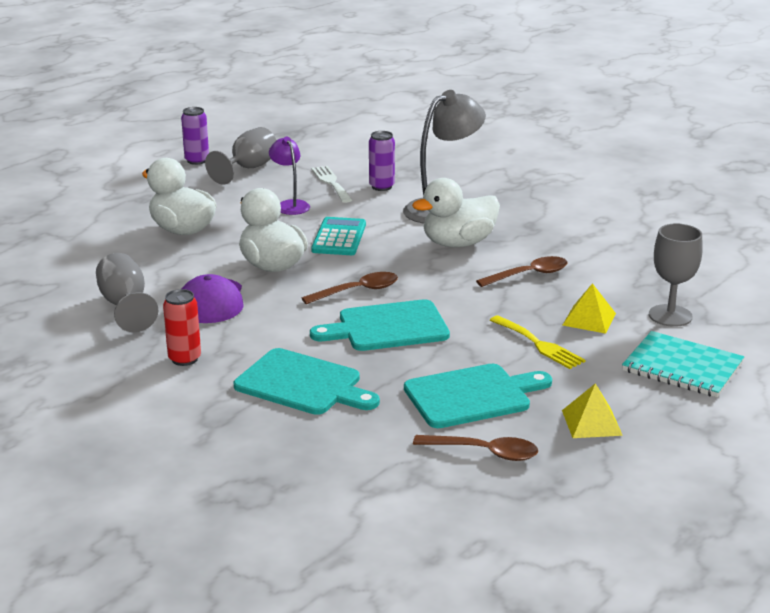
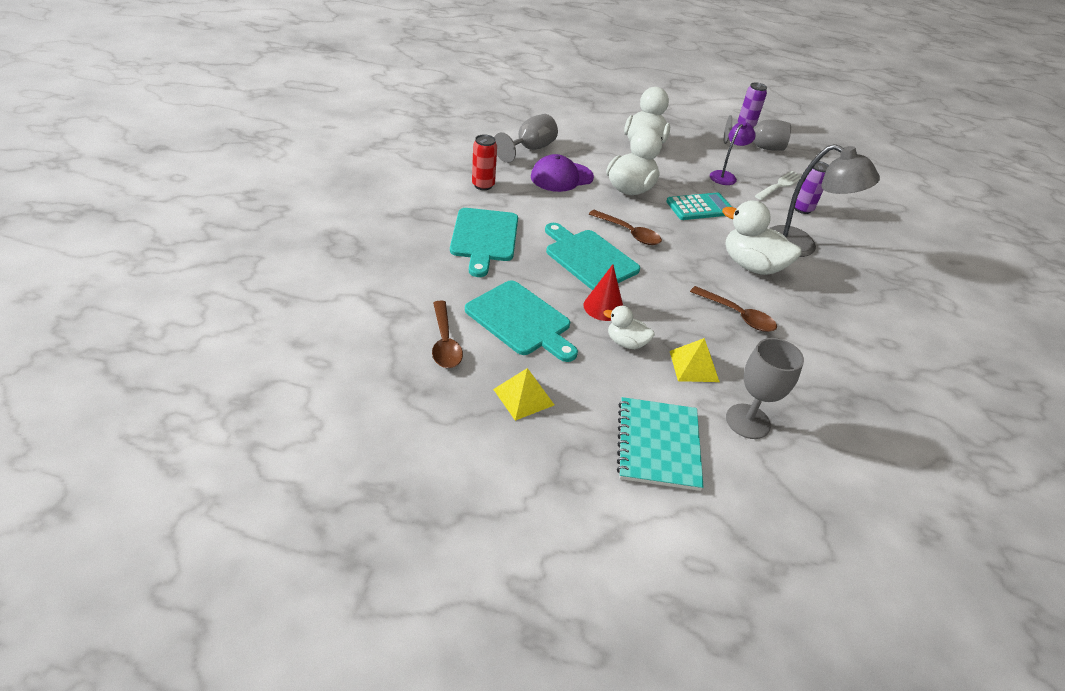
camera: 60 degrees right, 15 degrees up
(477, 341) = (603, 307): none -> red cone
(539, 344) = (626, 343): yellow fork -> white duck

